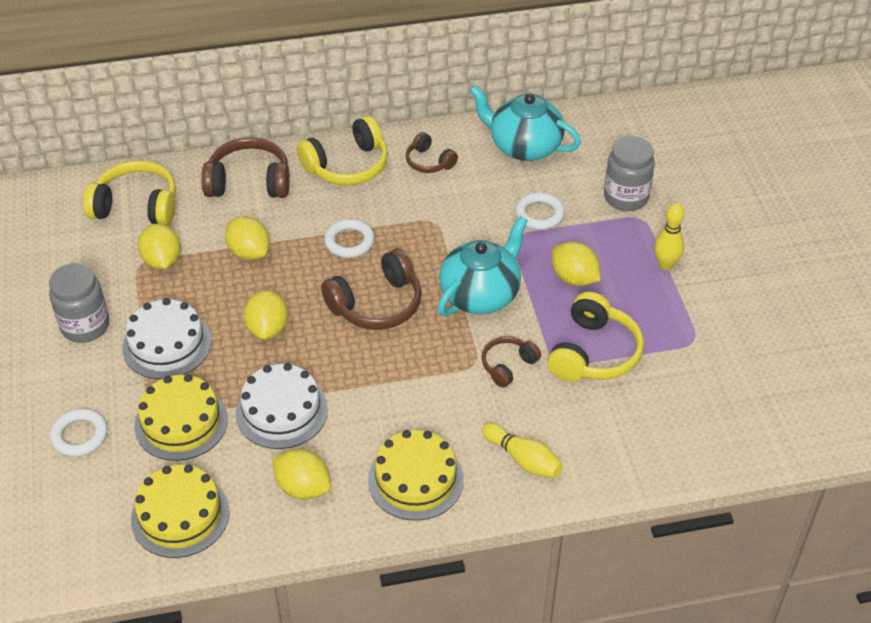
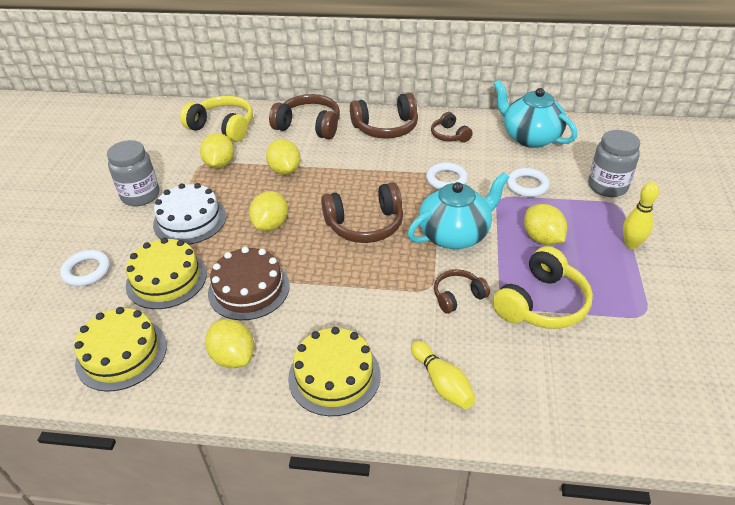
camera: 20 degrees right, 5 degrees down
(281, 411) = (249, 289): white cake -> brown cake
(347, 166) = (386, 128): yellow headphones -> brown headphones
(349, 242) = (364, 177): white ring -> white ring (446, 180)

